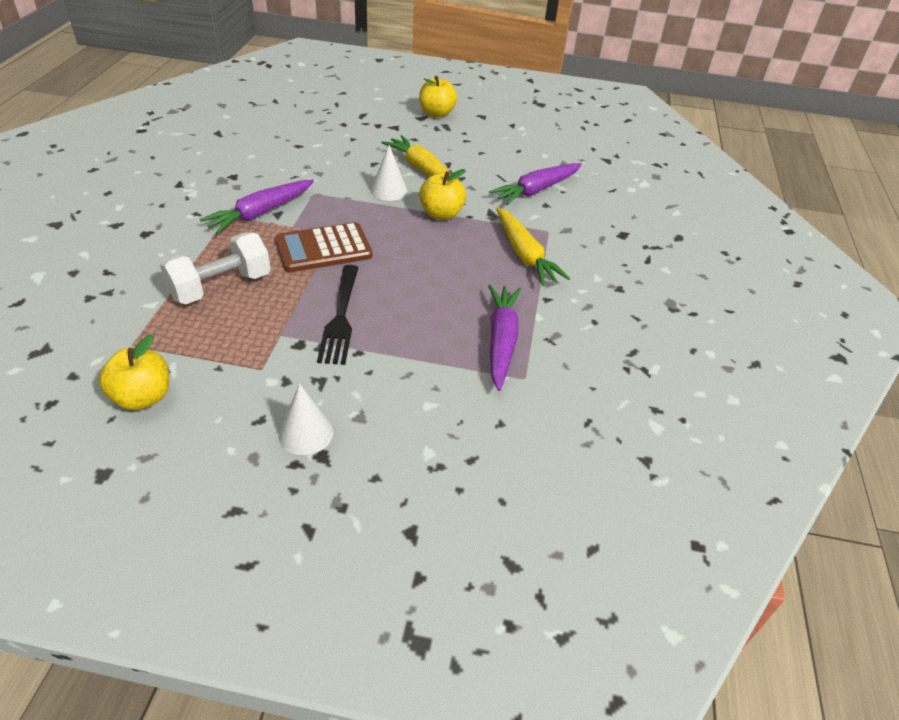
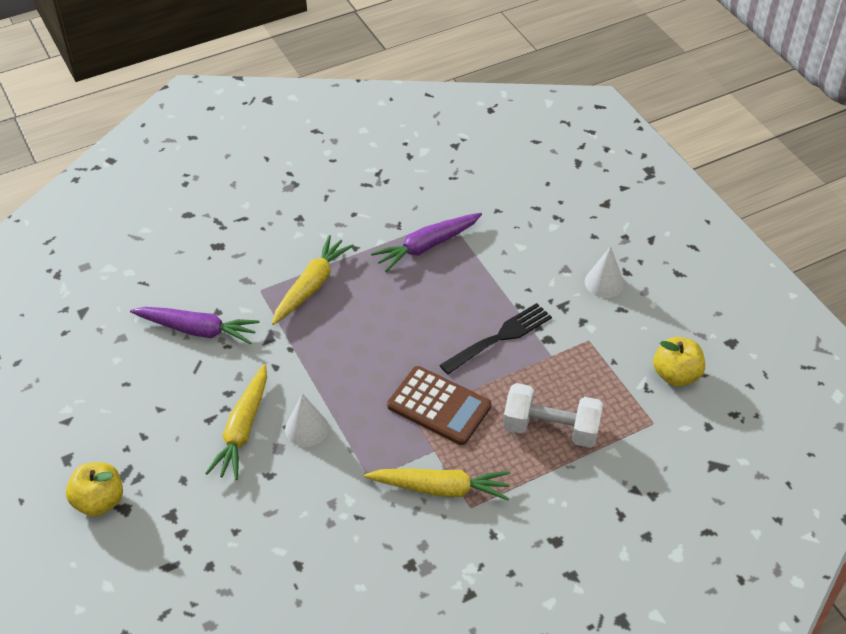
camera: 125 degrees left, 5 degrees up
(261, 213) = (441, 488): purple carrot -> yellow carrot
(441, 214) = (307, 368): yellow apple -> none

